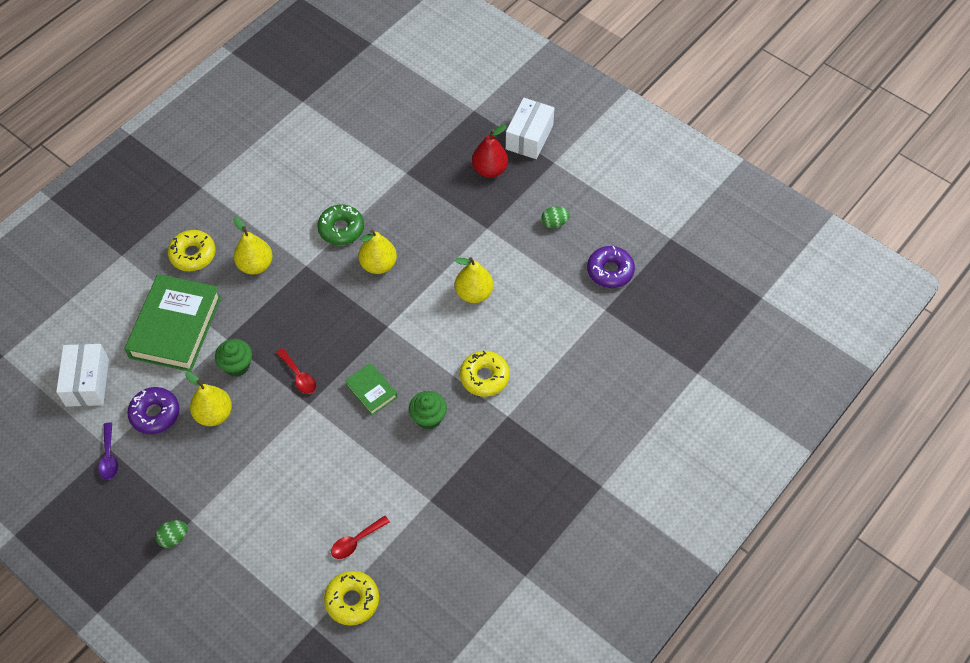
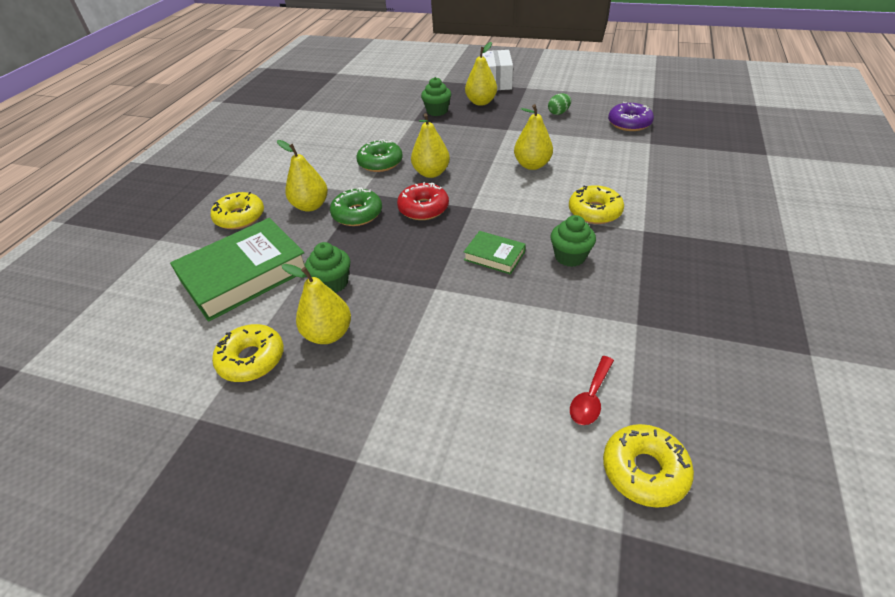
camera: 20 degrees left, 15 degrees down
(87, 382) = (147, 358): white box -> none
(109, 456) = (203, 428): purple spoon -> none
(155, 414) = (251, 359): purple donut -> yellow donut
(174, 538) = (341, 495): green egg -> none
(175, 327) = (244, 274): green book -> green book turned 60 degrees clockwise
(289, 293) = (357, 214): none -> green donut
(299, 376) = (408, 269): red spoon -> none
(347, 310) = (423, 208): none -> red donut
(437, 167) = (437, 111): none -> green cupcake
(490, 170) = (481, 102): red pear -> yellow pear

